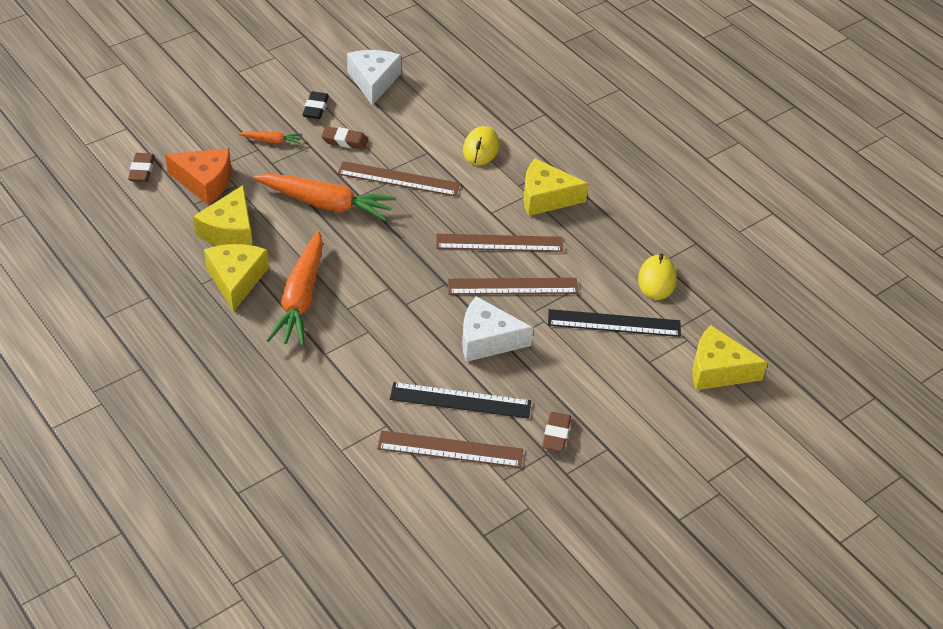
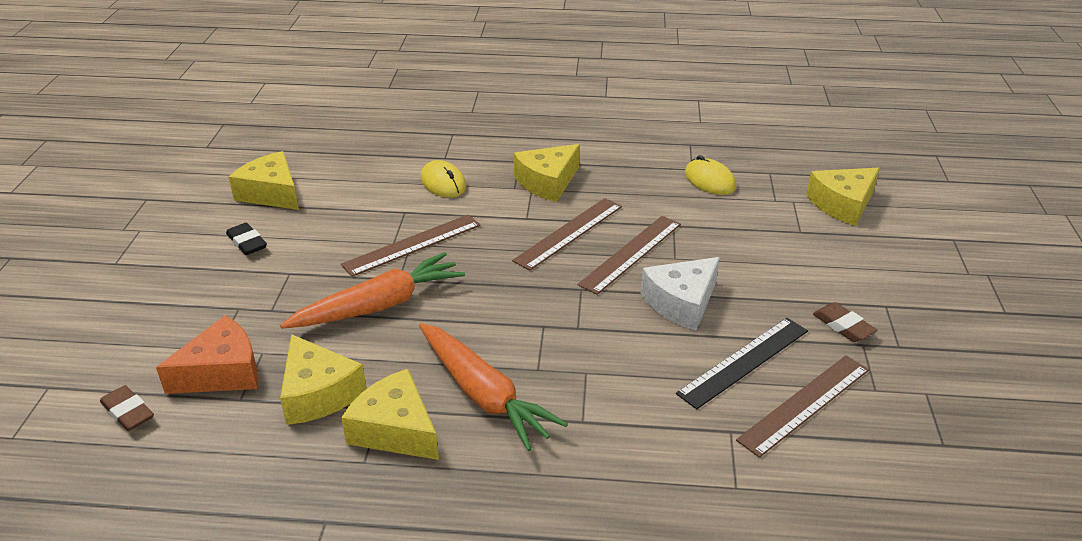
camera: 45 degrees left, 10 degrees down
(272, 141) = (242, 293): orange carrot -> none
(345, 141) = (316, 249): brown eraser -> none
(373, 81) = (271, 193): white cheese -> yellow cheese
(614, 323) = (736, 225): black ruler -> none

